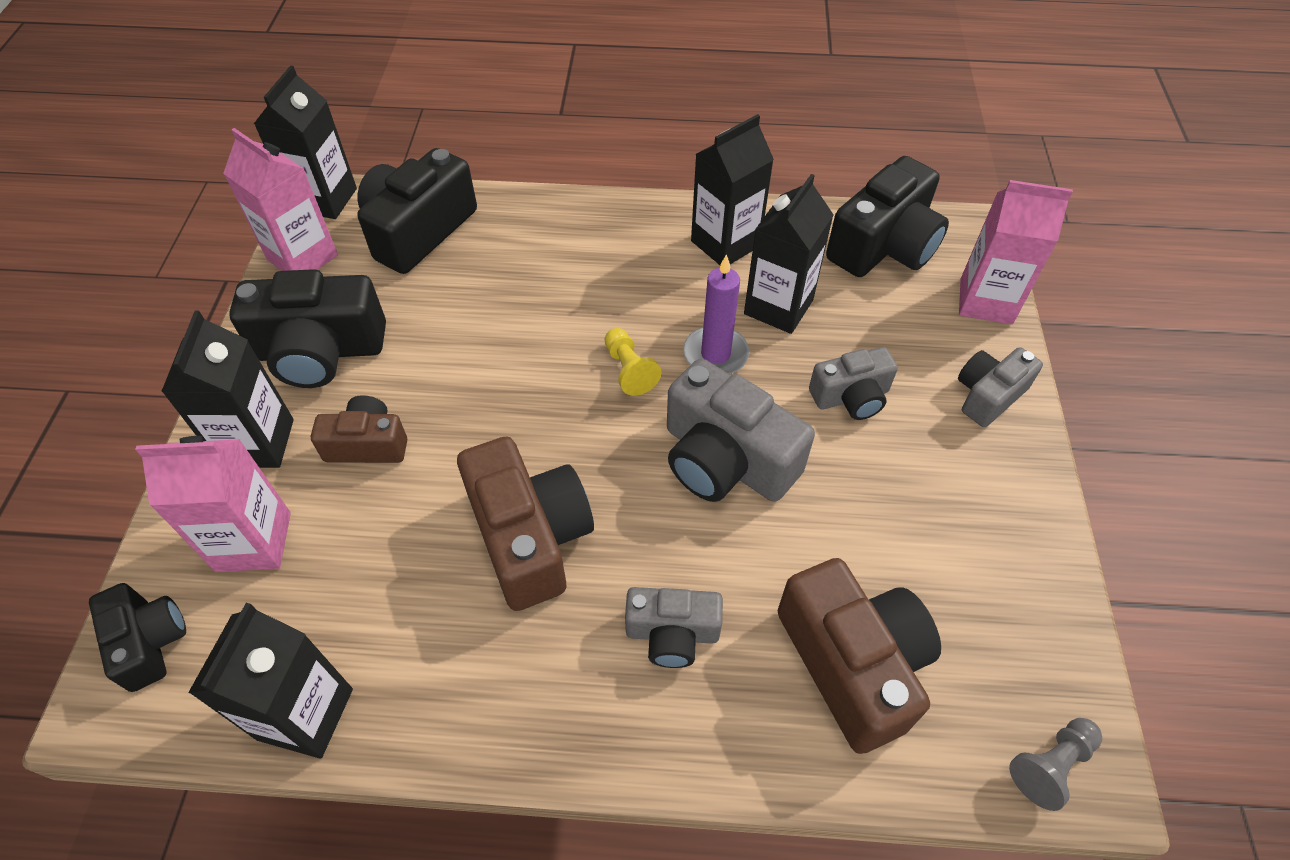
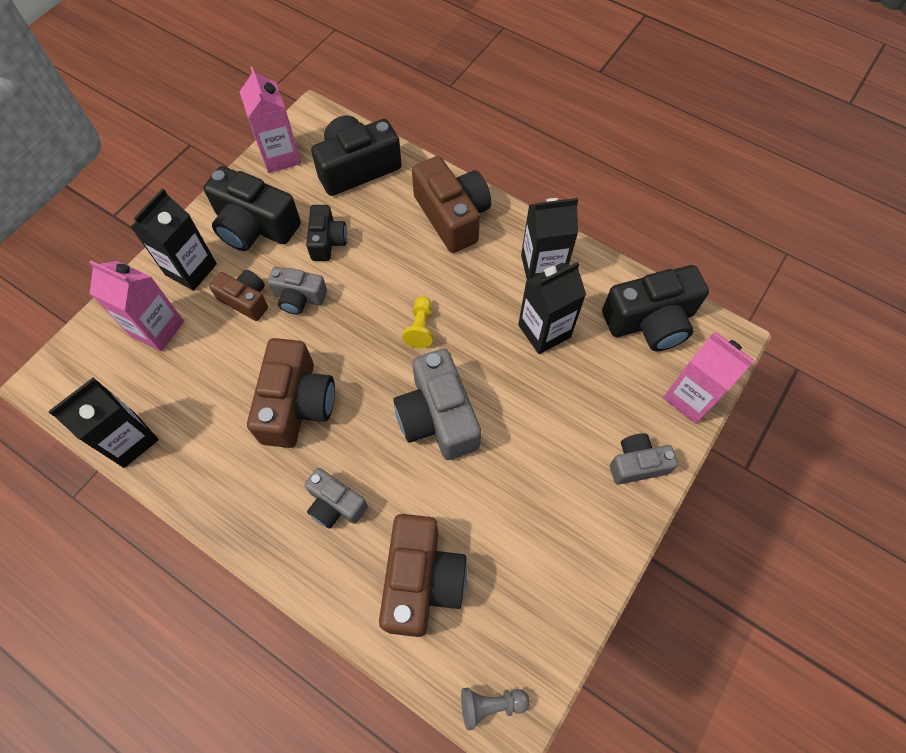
camera: 30 degrees right, 10 degrees up
(149, 642) = (81, 359): black camera -> black camera (327, 241)
(325, 199) = (316, 119): black carton -> none
(578, 234) = (452, 216): none -> brown camera
(715, 354) = (480, 344): purple candle -> none
(851, 397) = (545, 417): grey camera -> grey camera (299, 297)

